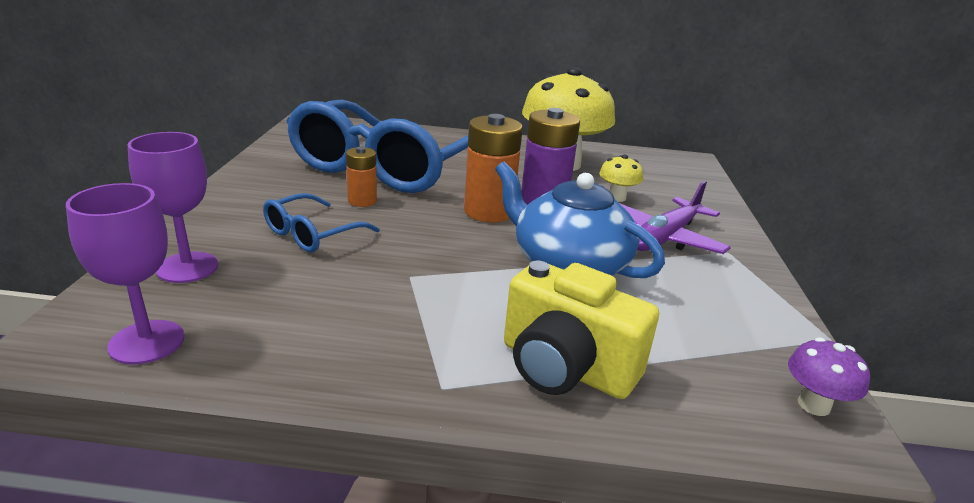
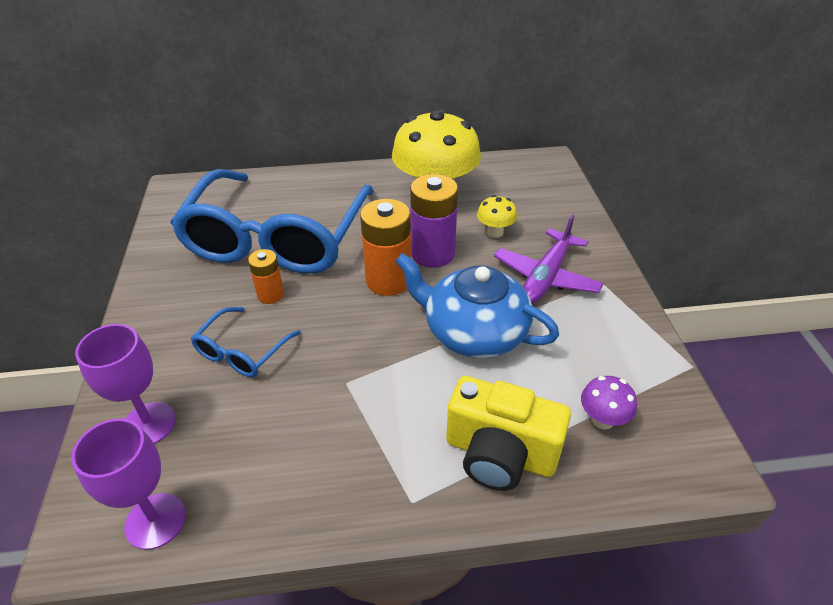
camera: 10 degrees left, 15 degrees up
(813, 405) = (687, 441): purple mushroom -> purple mushroom (602, 420)

